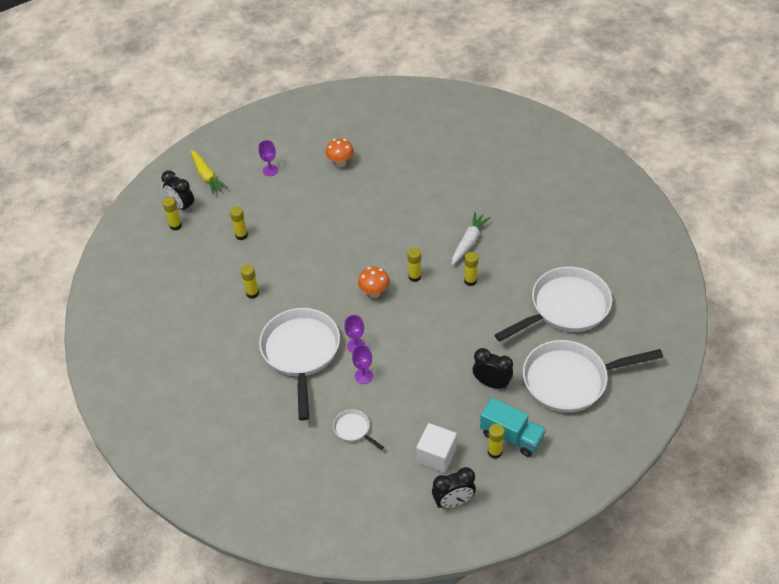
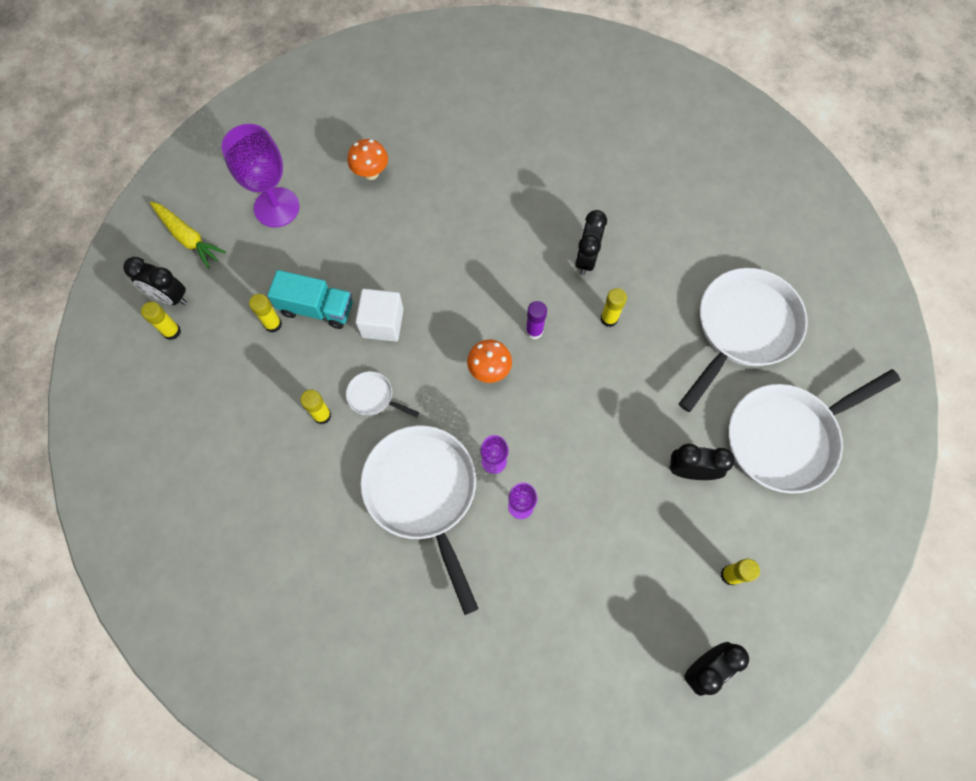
camera: 20 degrees left, 20 degrees up
(270, 170) = (276, 207): purple goblet -> purple goblet, size x2.03
(354, 429) = (537, 594): white pan -> white pan (373, 397)
(414, 277) = (534, 331): yellow glue stick -> purple glue stick
(436, 456) = (658, 603): white cube -> white cube (382, 323)
(468, 242) = (586, 259): white carrot -> black clock
(511, 436) = (742, 544): turquoise truck -> turquoise truck (316, 308)

